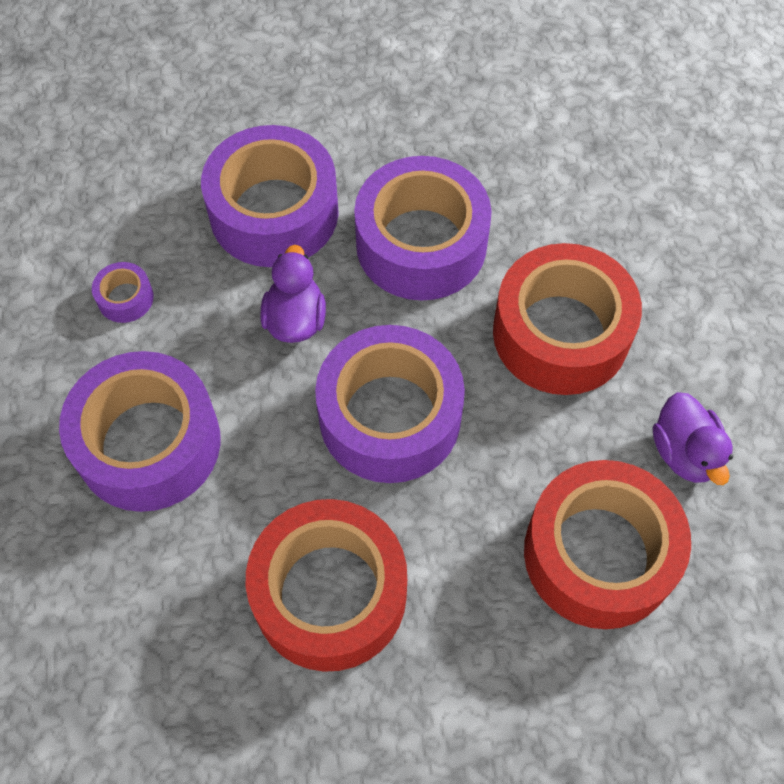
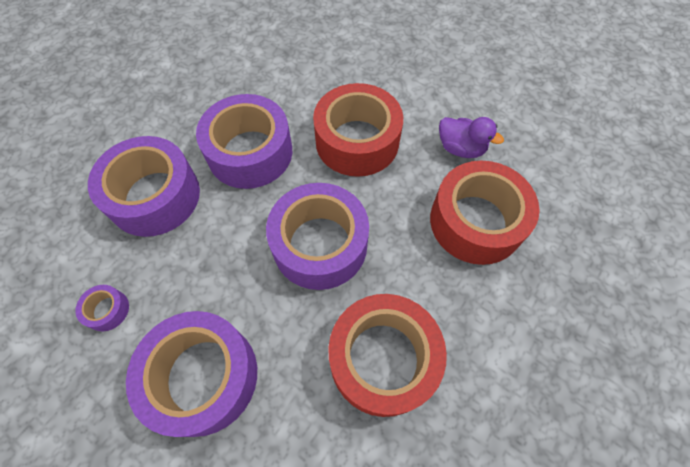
camera: 45 degrees left, 0 degrees up
(295, 319) = (221, 239): purple duck -> none

